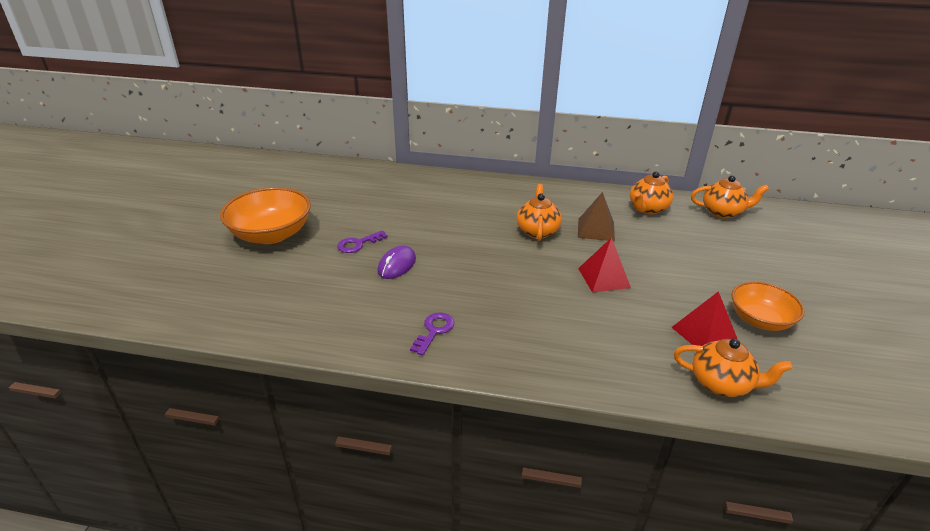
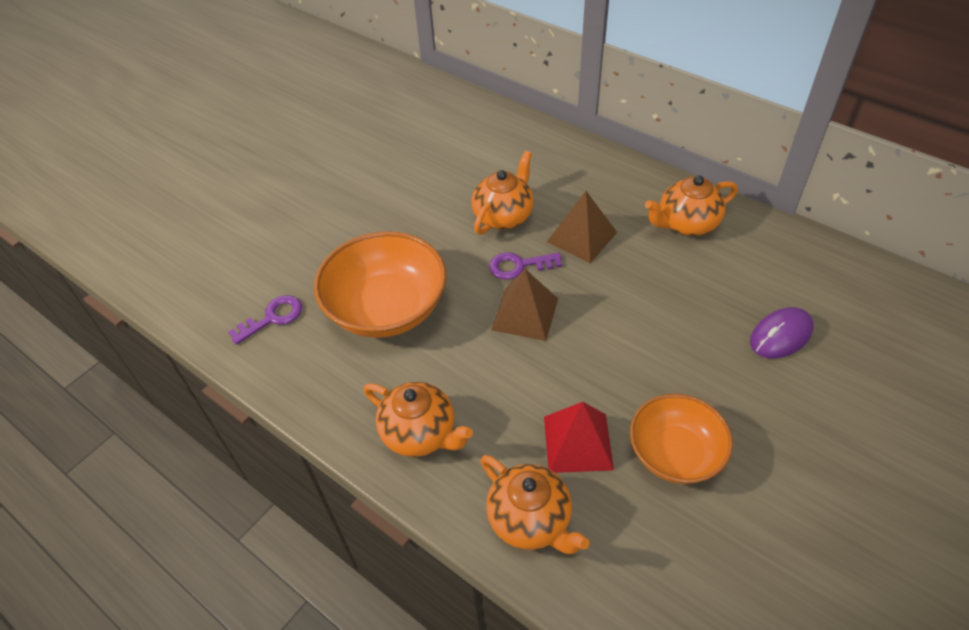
camera: 30 degrees right, 15 degrees up
(271, 234) = (212, 134): orange bowl -> orange bowl (387, 308)
(358, 244) = (287, 173): purple key -> purple key (519, 266)
(397, 265) = (304, 216): purple mouse -> purple mouse (780, 335)
(604, 278) = (525, 314): red pyramid -> brown pyramid
(722, 212) = (797, 263): orange teapot -> orange teapot (420, 433)

